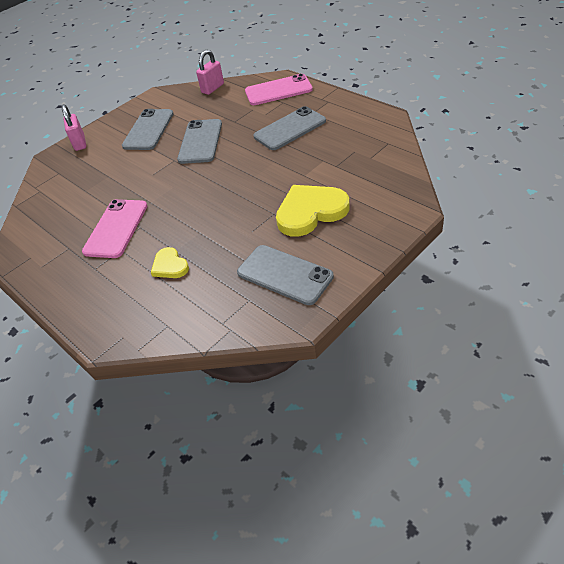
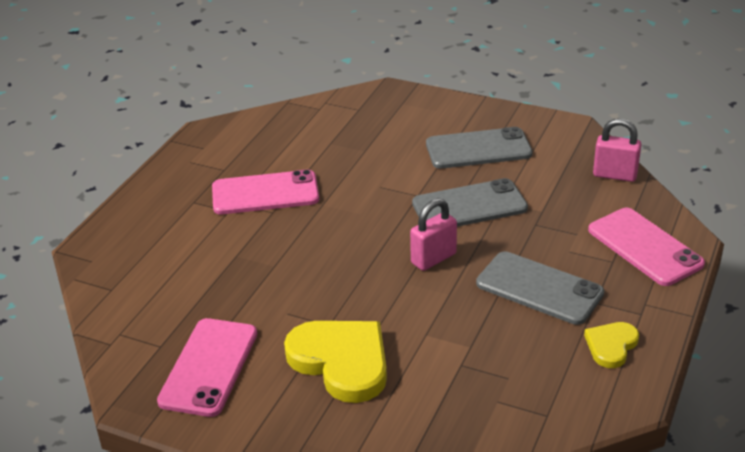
camera: 65 degrees right, 10 degrees down
(80, 143) = (425, 102): pink padlock -> pink padlock (433, 258)
(170, 266) = (208, 260): yellow heart -> yellow heart (611, 346)
(284, 275) = (209, 367): grey phone -> pink phone

